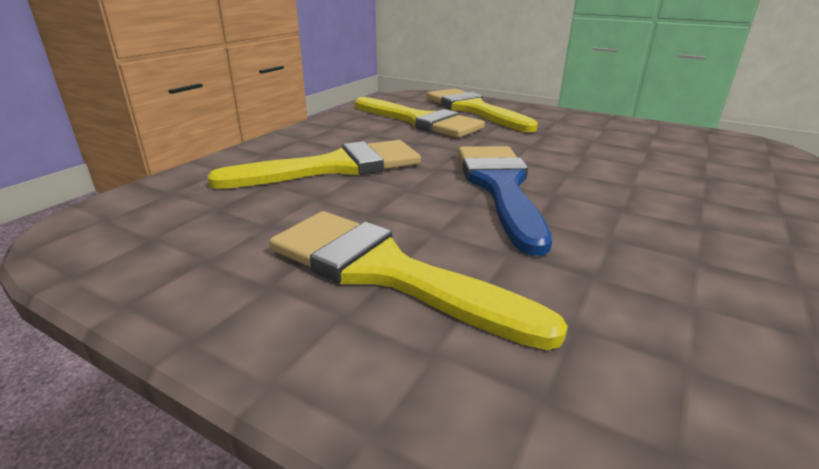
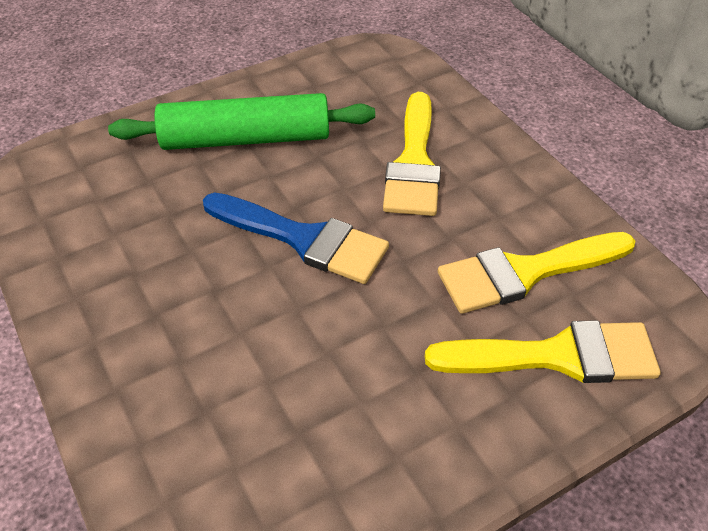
camera: 120 degrees right, 20 degrees up
(386, 272) = (246, 139): yellow brush -> green rolling pin

